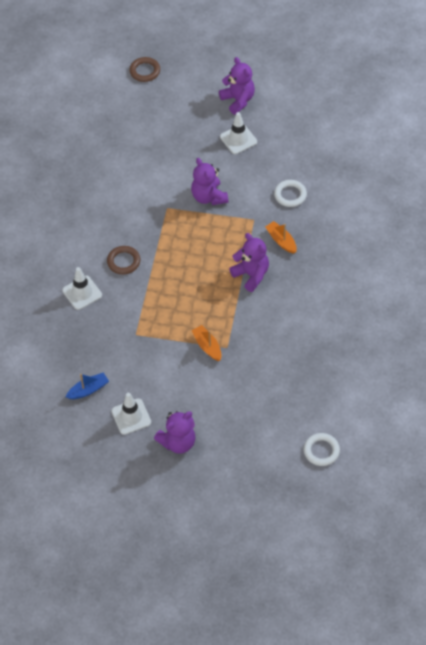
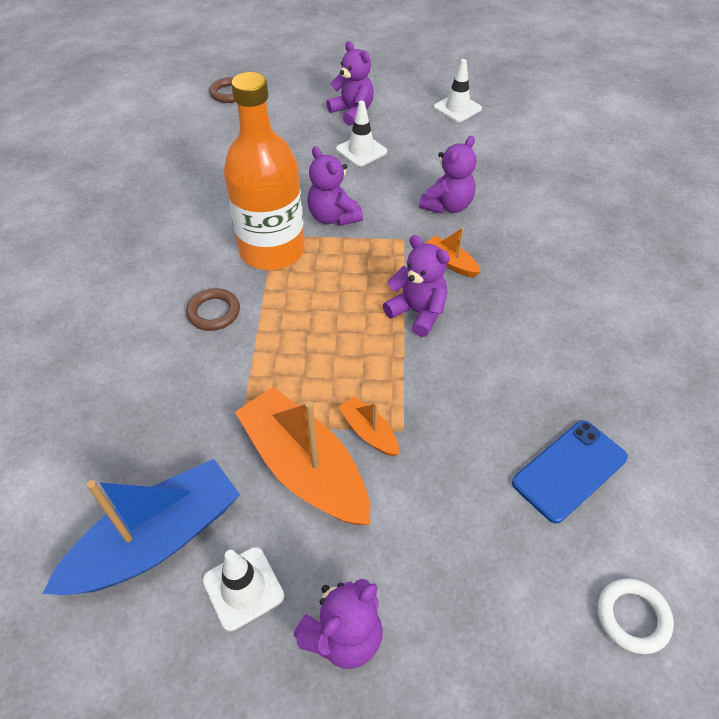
camera: 10 degrees left, 5 degrees down
(82, 293) = (146, 365): white traffic cone -> white traffic cone (457, 108)
(88, 390) = (156, 540): blue boat -> blue boat, size x2.17
(164, 219) = (272, 250): none -> orange bottle
(169, 362) = (305, 468): none -> orange boat
(290, 195) = (447, 206): white ring -> purple teddy bear
(314, 379) = (569, 470): none -> blue phone

